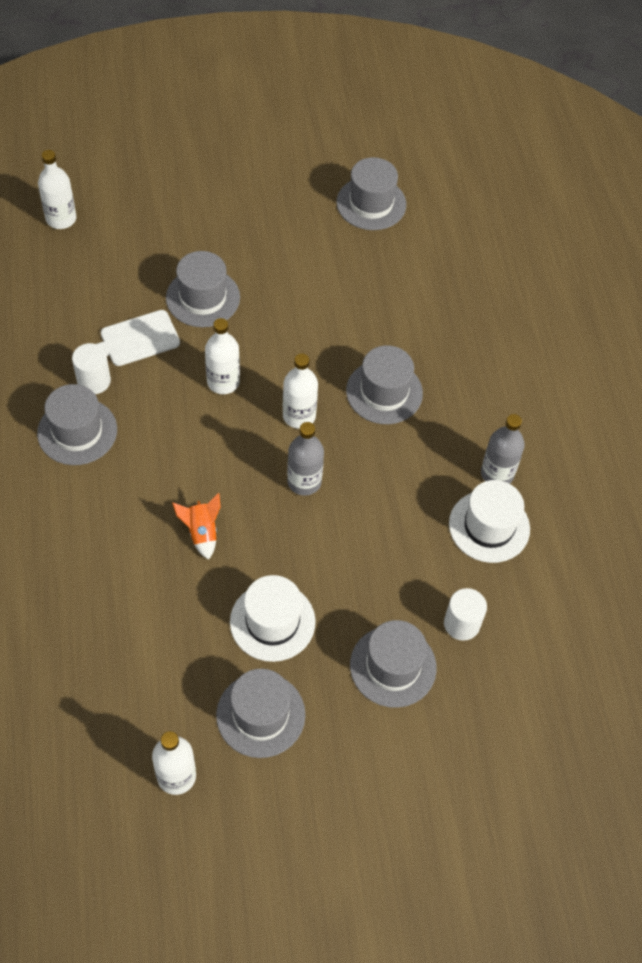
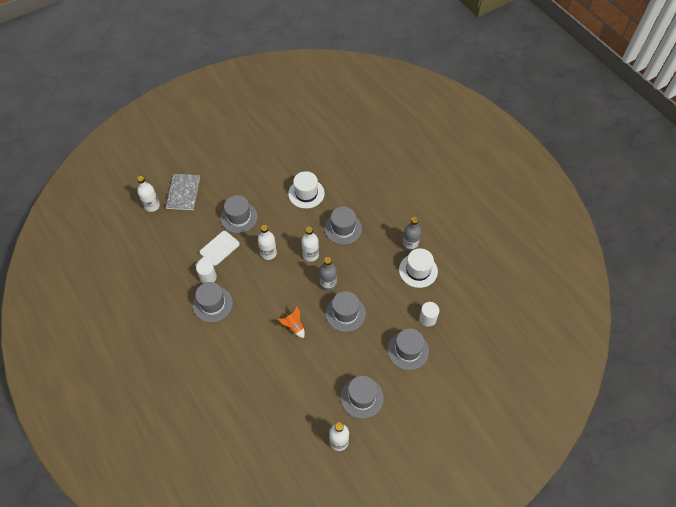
camera: 20 degrees left, 0 degrees up
(127, 217) = (183, 193): none -> grey notebook
(272, 622) = (346, 353): white hat -> white hat (306, 193)
(371, 203) = (294, 143): grey hat -> grey hat (345, 313)

